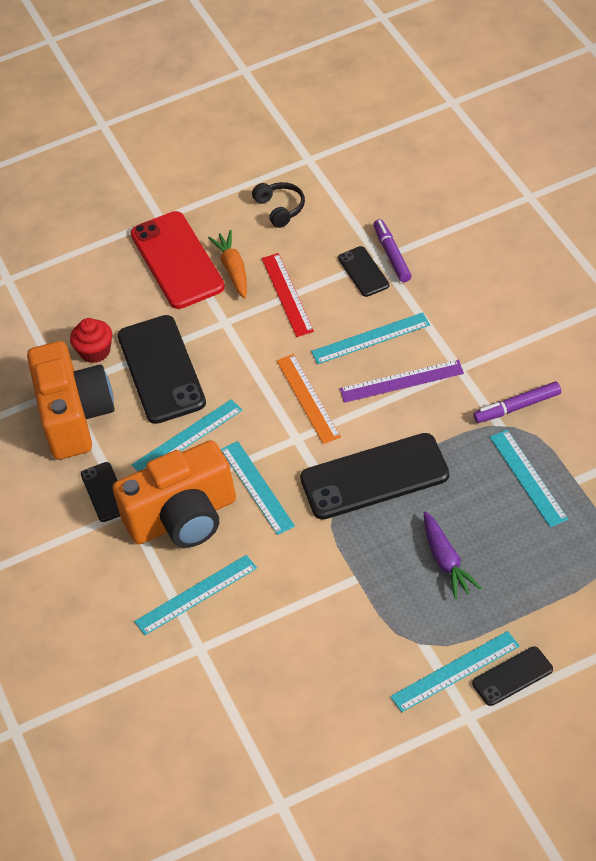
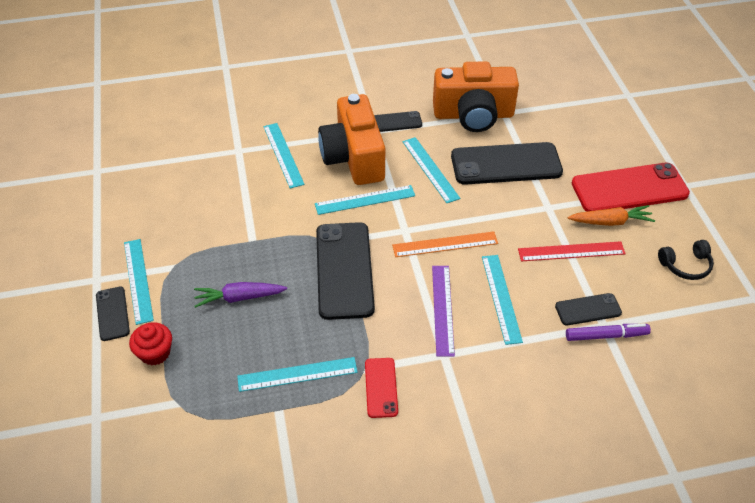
camera: 95 degrees right, 0 degrees up
(95, 351) = (536, 132): red cupcake -> red cupcake (155, 353)
(517, 407) = (381, 387): purple marker -> red phone

